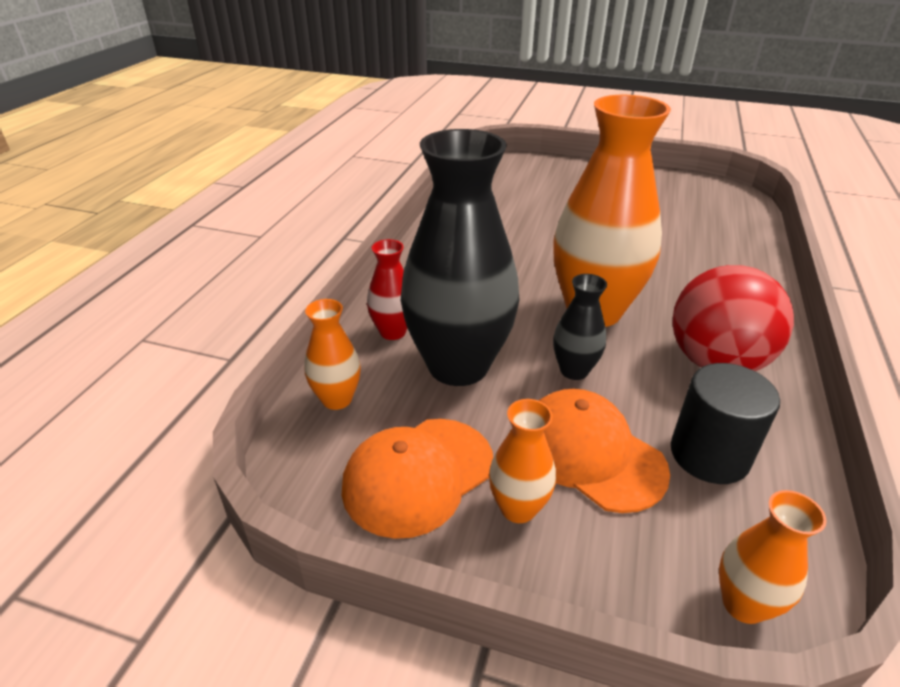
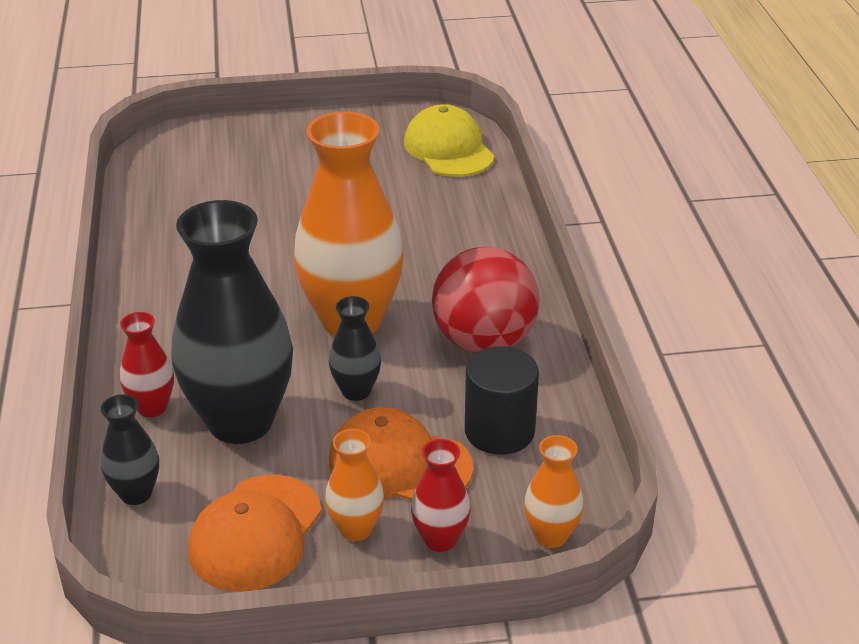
camera: 25 degrees left, 0 degrees up
(337, 399) = (136, 493): orange vase -> black vase
(605, 556) = (440, 539): none -> red vase
(724, 207) = (448, 149): none -> yellow cap

